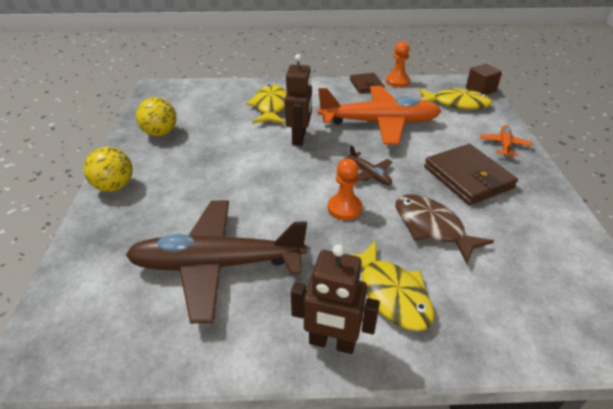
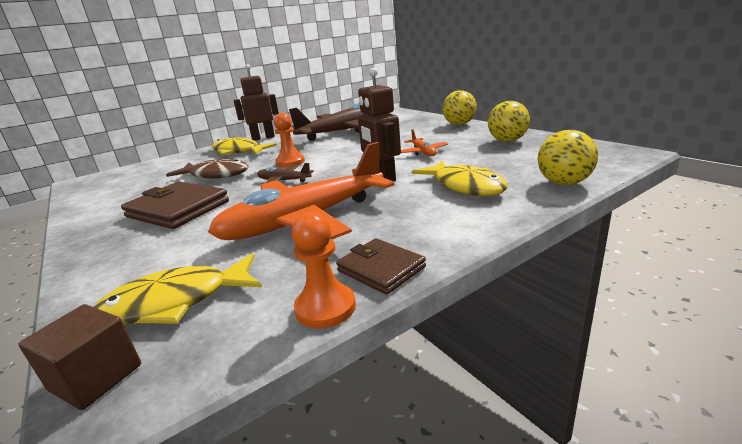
camera: 150 degrees right, 15 degrees down
(229, 87) = (564, 183): none -> yellow ball
(504, 145) = (110, 257): orange plane -> orange plane (423, 152)

